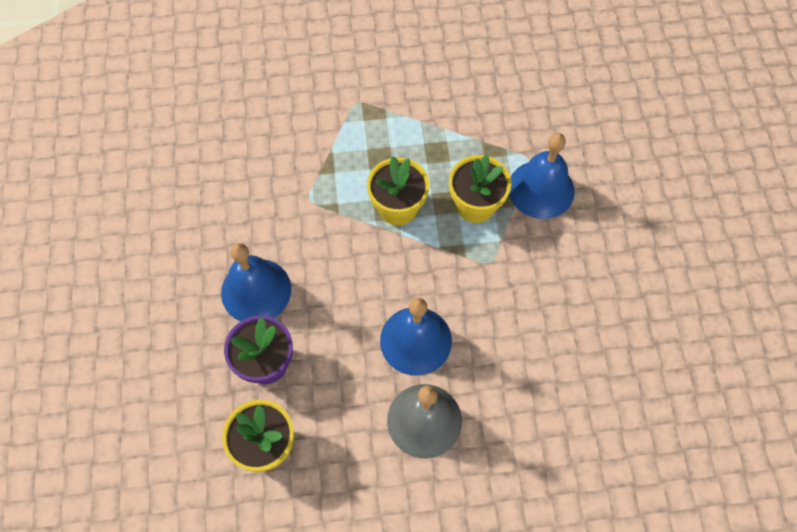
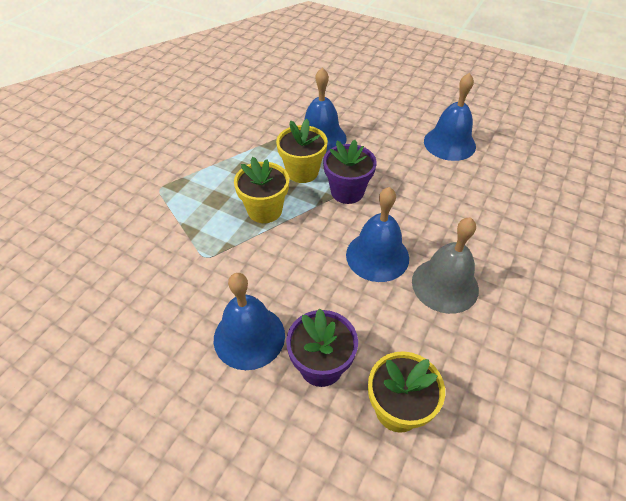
camera: 55 degrees left, 15 degrees down
(480, 263) = (347, 192): none -> purple flower pot
(644, 323) = (449, 143): none -> blue bell

